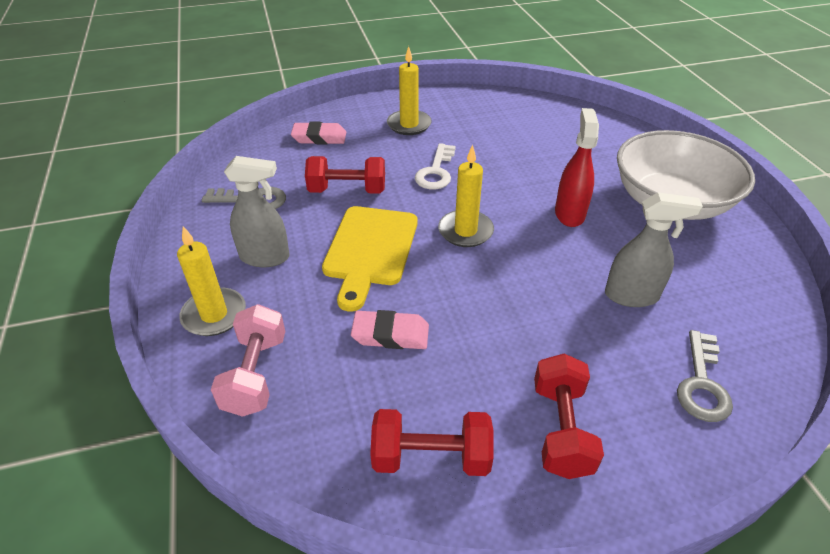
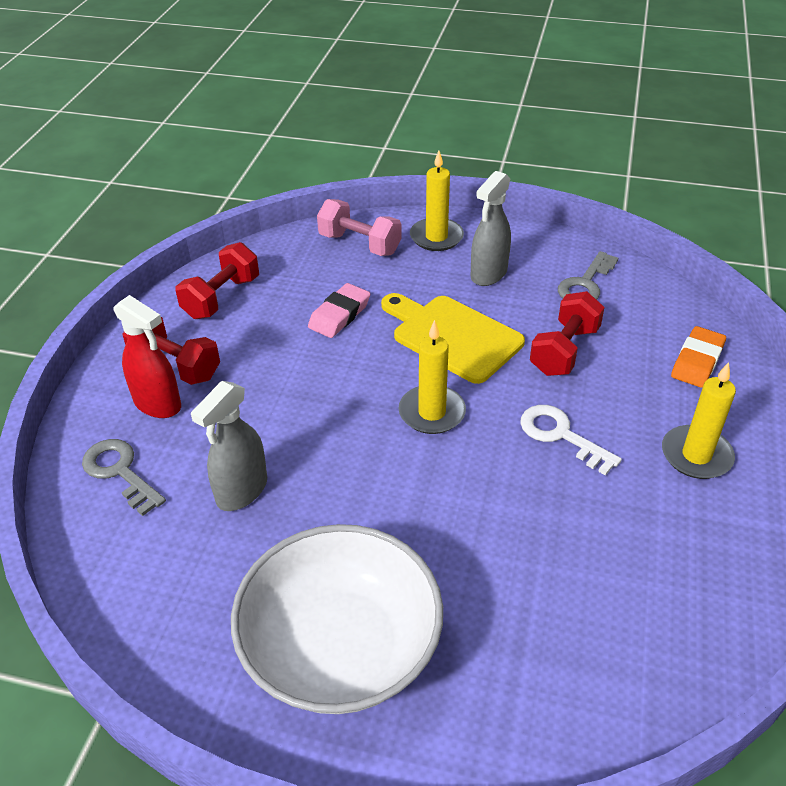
camera: 120 degrees right, 0 degrees up
(319, 137) = (697, 361): pink eraser -> orange eraser
(569, 213) = (397, 519): red spray bottle -> red spray bottle (158, 404)

